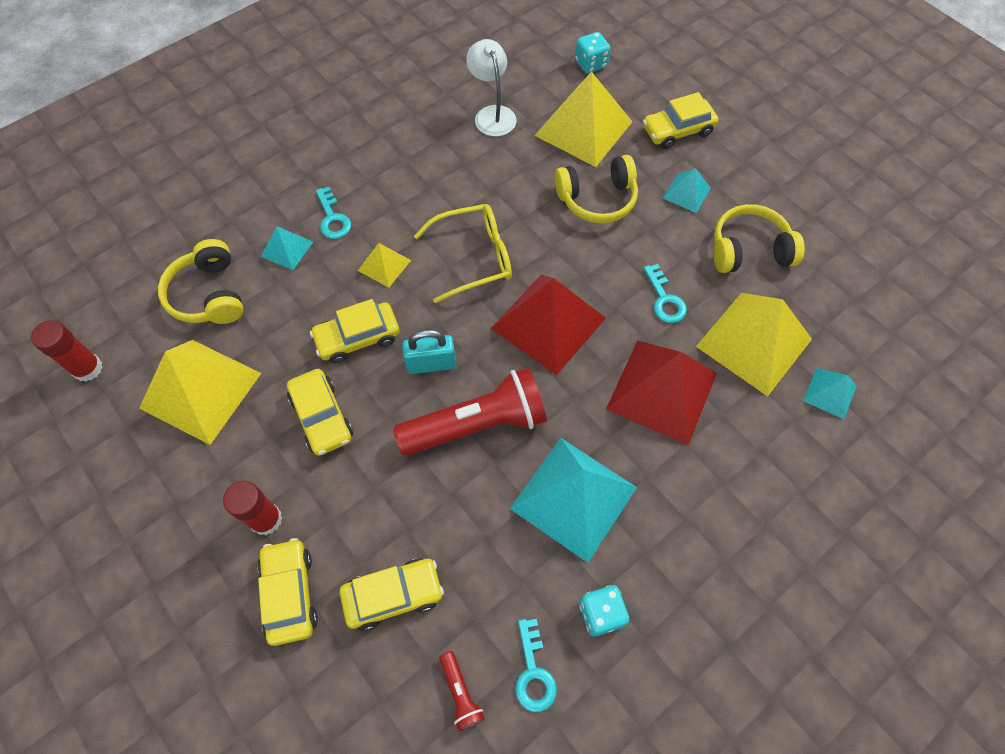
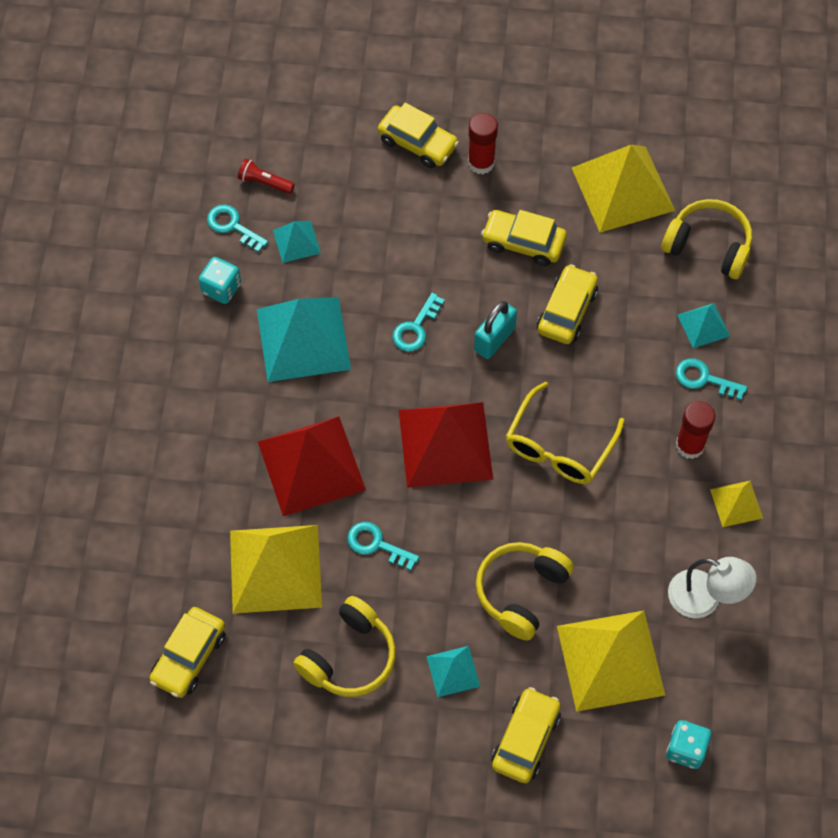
camera: 135 degrees right, 0 degrees up
(87, 368) = (713, 136): red glue stick -> red glue stick (690, 445)
(384, 265) = (617, 378): yellow pyramid -> yellow pyramid (736, 503)
(393, 595) = (356, 193): yellow car -> yellow car (189, 657)
(477, 425) = (416, 328): red flashlight -> turquoise key
(829, 393) = (184, 575): turquoise pyramid -> turquoise pyramid (296, 241)

